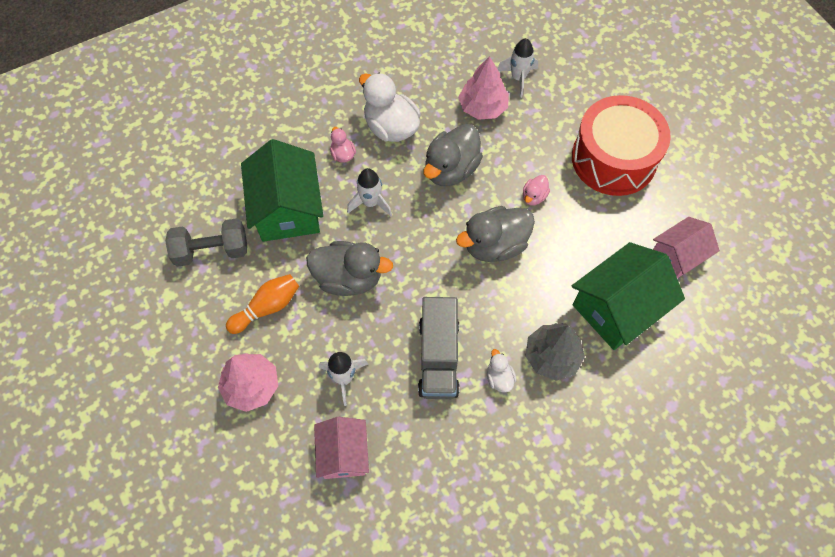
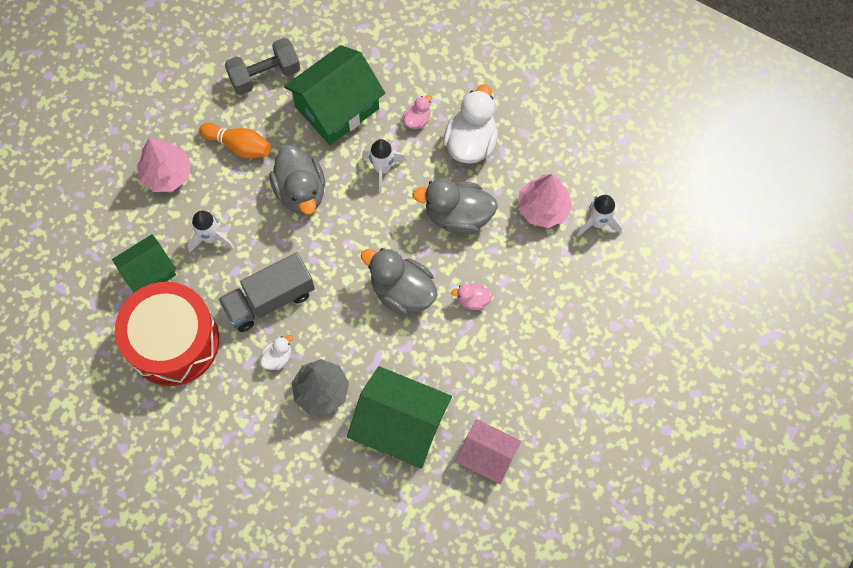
camera: 60 degrees right, 5 degrees up
(211, 250) = (265, 75): grey dumbbell -> grey dumbbell turned 75 degrees counterclockwise
(343, 453) = (149, 272): pink house -> green house
(613, 159) = (559, 351): red drum -> red drum (173, 341)

